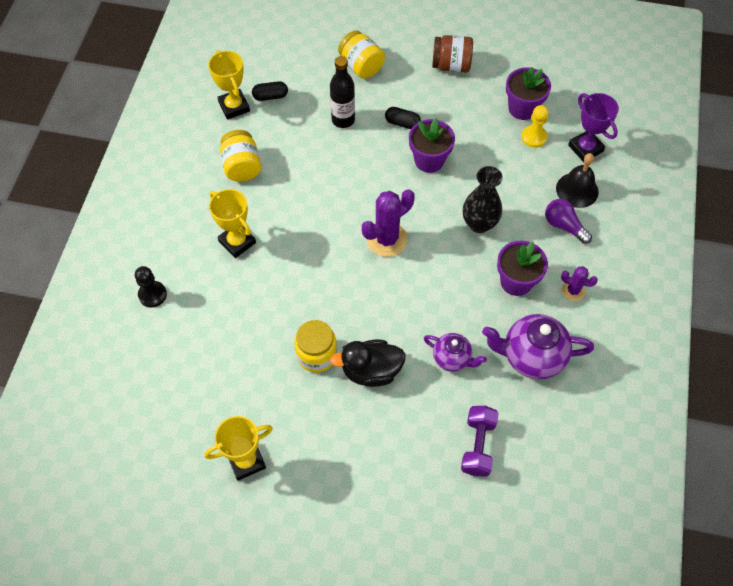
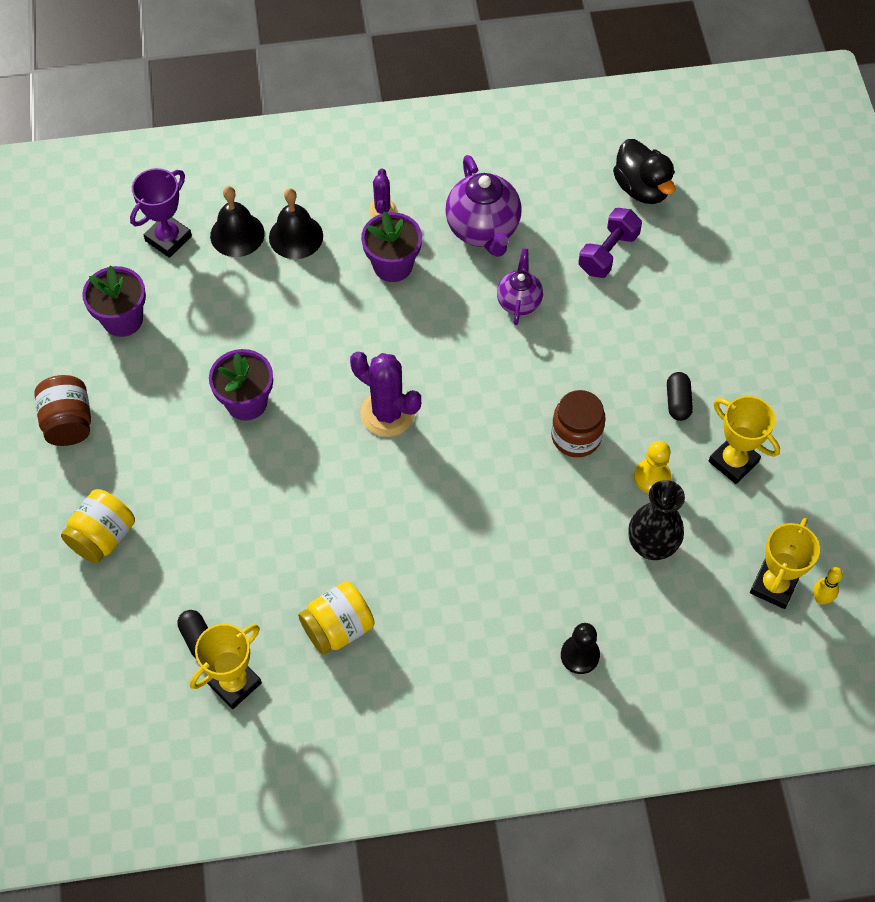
camera: 110 degrees left, 0 degrees up
(107, 473) = (821, 599): none -> yellow bowling pin
(237, 242) = (460, 585): yellow trophy -> yellow trophy (773, 585)
(316, 355) = (576, 436): yellow jar -> brown jar
(343, 120) = (212, 527): black bottle -> none
(371, 371) = (570, 375): black duck -> black duck (642, 188)
(402, 123) = (193, 452): black capsule -> black capsule (677, 402)
(477, 445) = (608, 253): purple dumbbell -> purple dumbbell turned 45 degrees counterclockwise
(479, 224) = (326, 322): black vase -> black vase (651, 546)
(534, 137) = (168, 296): yellow pawn -> yellow pawn (652, 477)
(564, 226) = (296, 236): purple light bulb -> black bell

